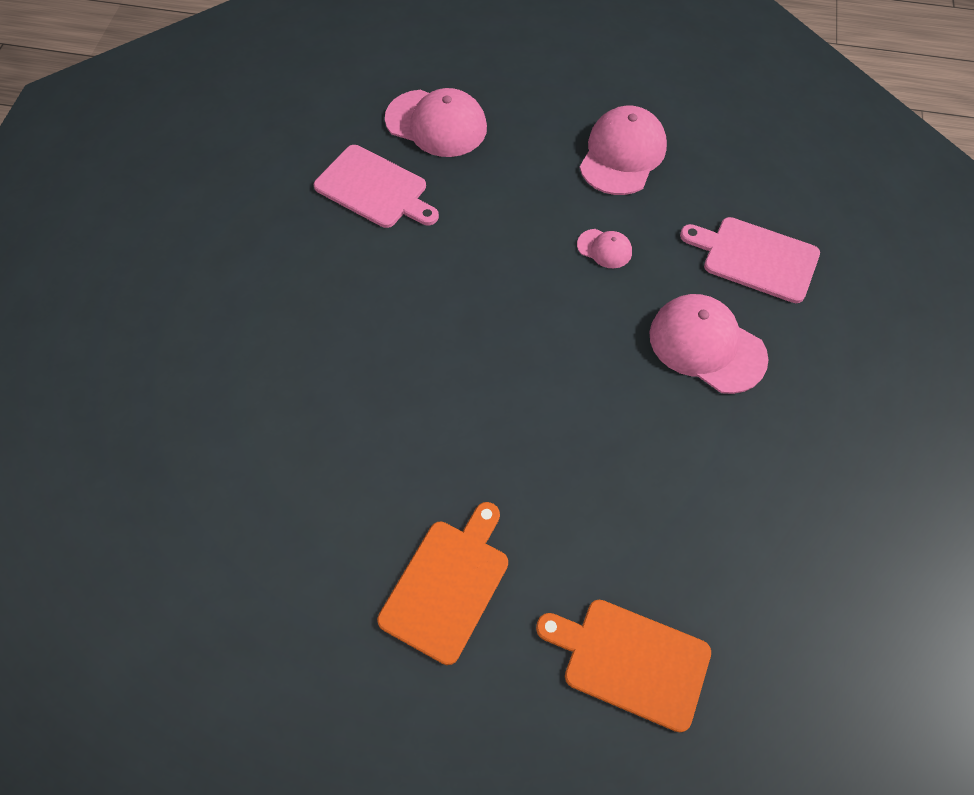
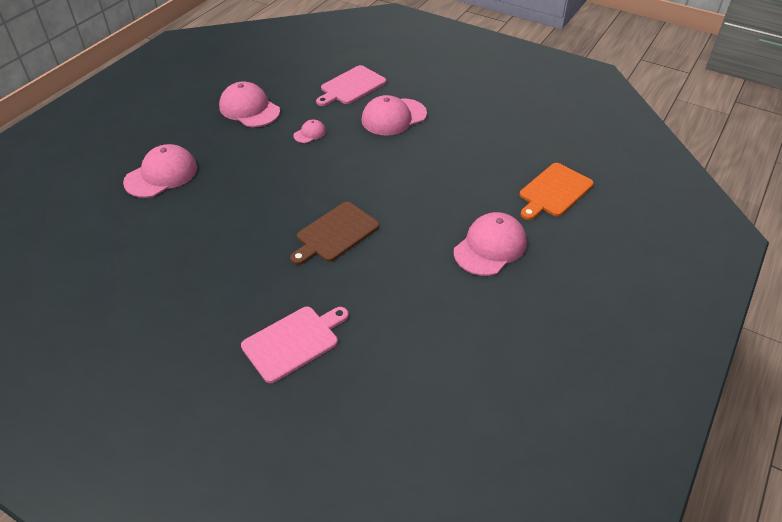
camera: 70 degrees left, 15 degrees down
(374, 189) = (193, 215): pink cutting board -> pink cutting board (294, 342)
(399, 361) = (335, 233): none -> brown cutting board
(447, 585) = (490, 247): orange cutting board -> pink cap

